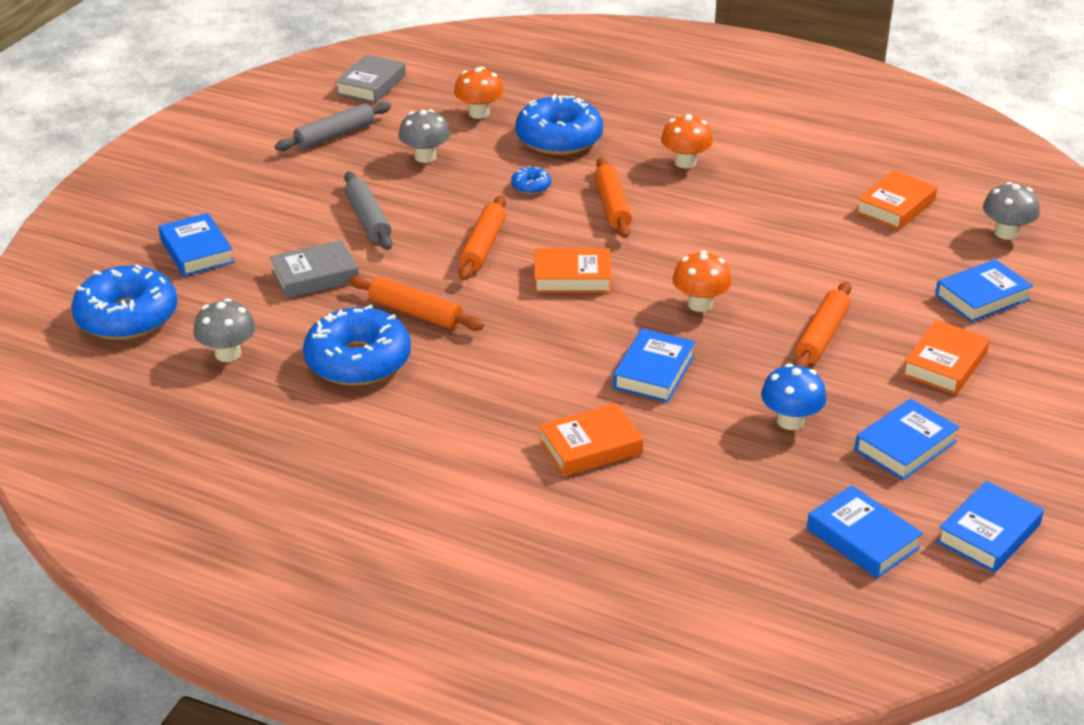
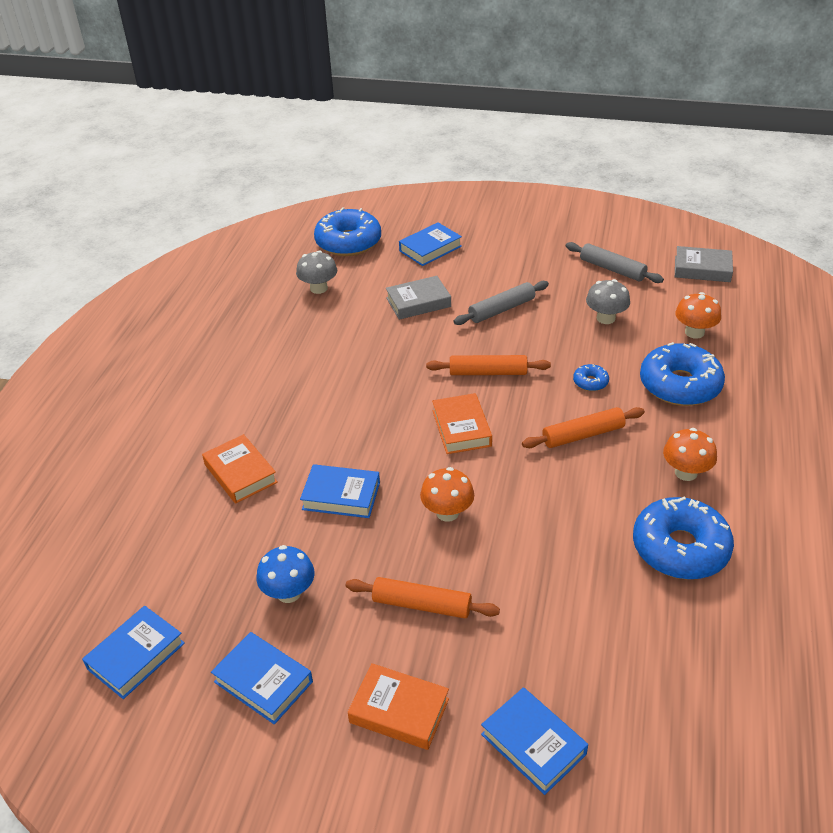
camera: 80 degrees right, 5 degrees up
(315, 276) = (418, 302): grey book -> grey book turned 75 degrees counterclockwise
(358, 361) = (323, 342): blue donut -> blue donut (680, 548)
(415, 313) = (387, 356): orange rolling pin -> none
(895, 206) = (688, 652): orange book -> none
(988, 533) = (142, 754): blue book -> none
(1006, 233) = (682, 769): grey mushroom -> none

